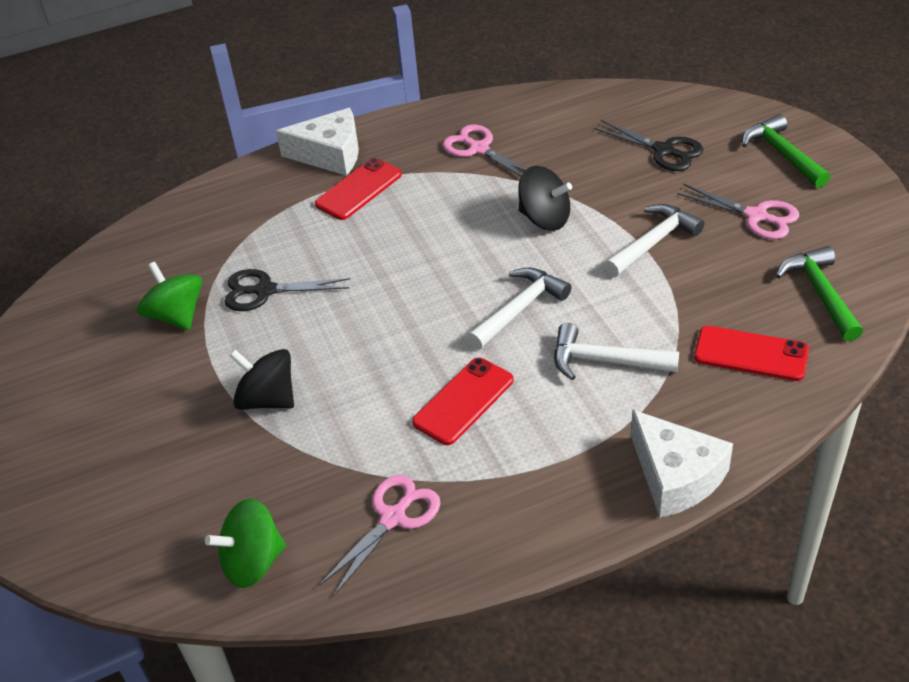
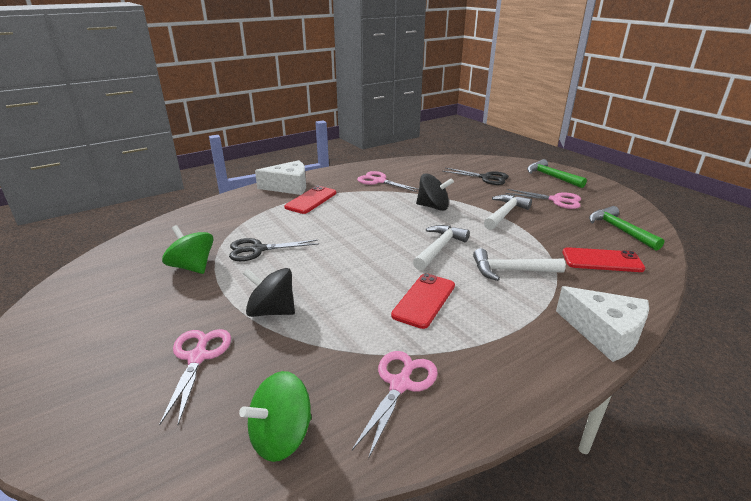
camera: 15 degrees left, 15 degrees down
(176, 457) = (198, 357): none -> pink scissors

